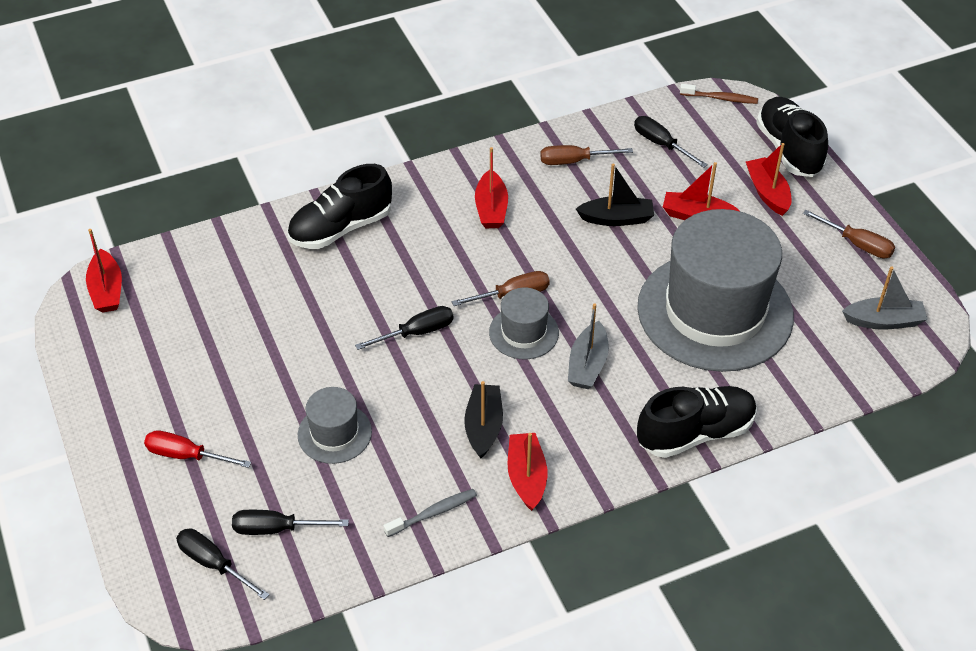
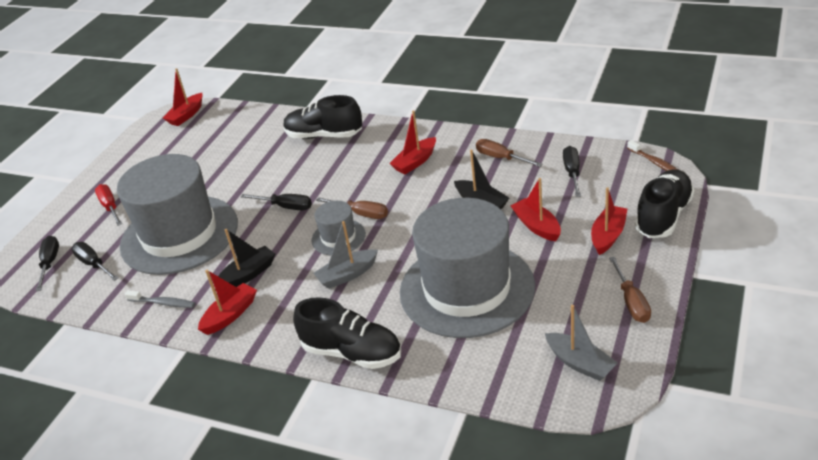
camera: 50 degrees right, 10 degrees down
(334, 433) = (179, 234): grey hat -> grey hat, size x2.25

